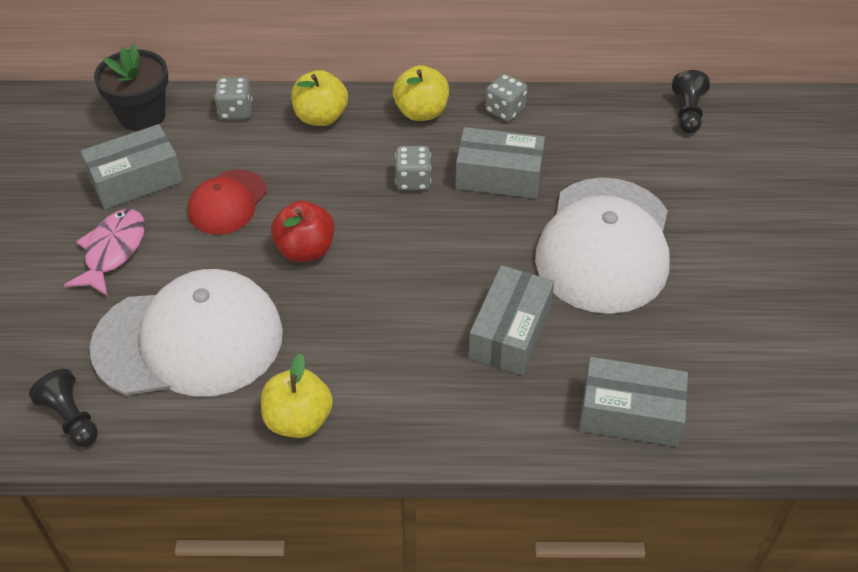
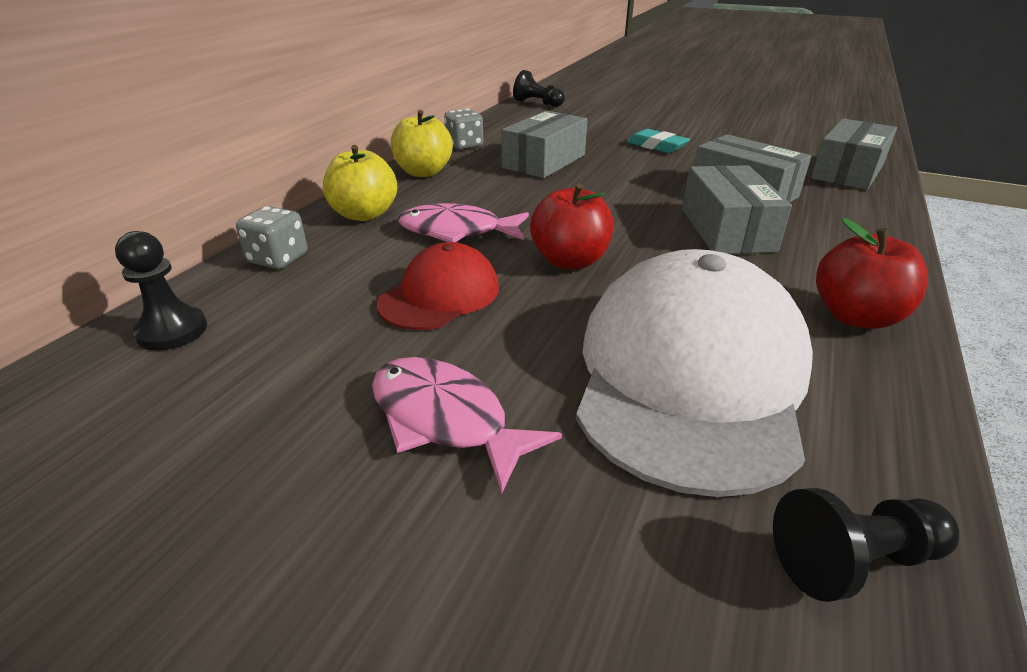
camera: 65 degrees left, 15 degrees down
(136, 180) = (306, 363): grey box -> grey box (726, 230)
(142, 115) = (172, 331): black flower pot -> black pawn
(227, 202) = (440, 295): red cap -> red cap turned 105 degrees counterclockwise
(298, 420) = (856, 316): yellow apple -> red apple
(320, 175) = (457, 231): none -> pink fish
(413, 180) = (514, 192): grey dice -> none
(604, 245) = (657, 146): white cap -> turquoise eraser

